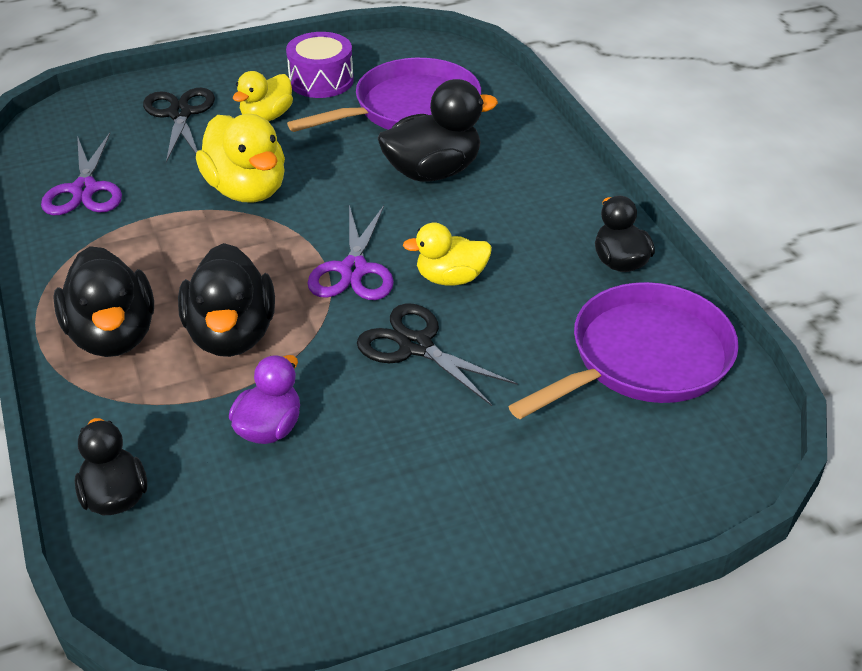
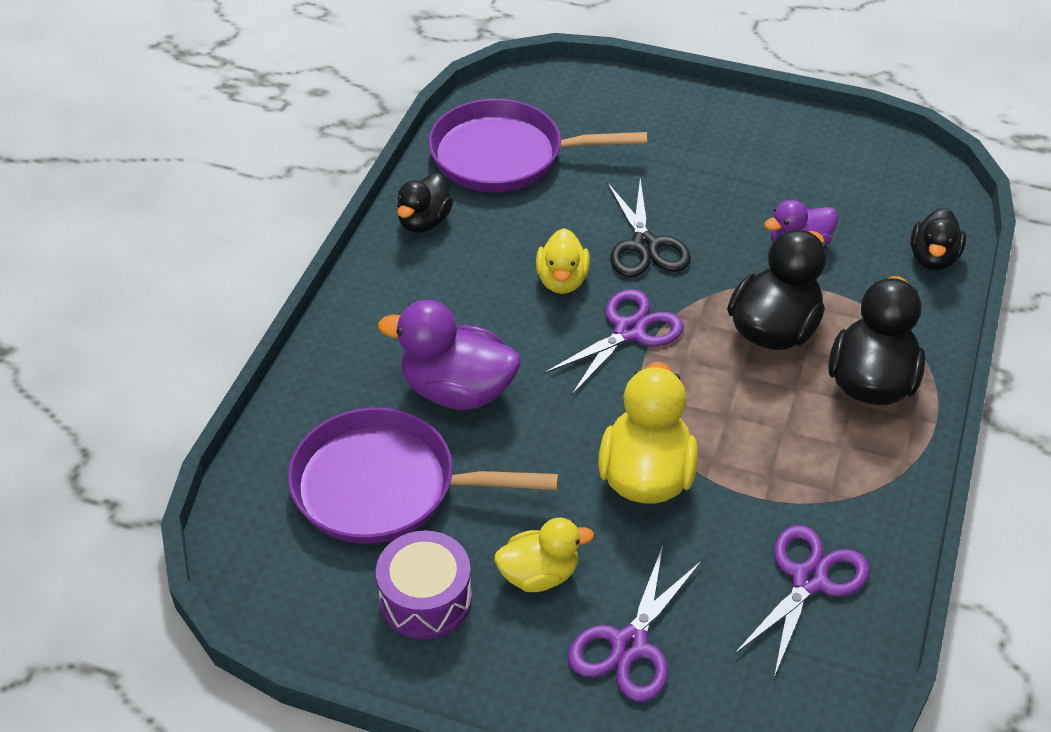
camera: 140 degrees left, 5 degrees up
(180, 114) = (629, 646): black scissors -> purple scissors
(433, 172) = (457, 390): black duck -> purple duck
(450, 278) = (562, 281): yellow duck -> yellow duck turned 60 degrees clockwise

